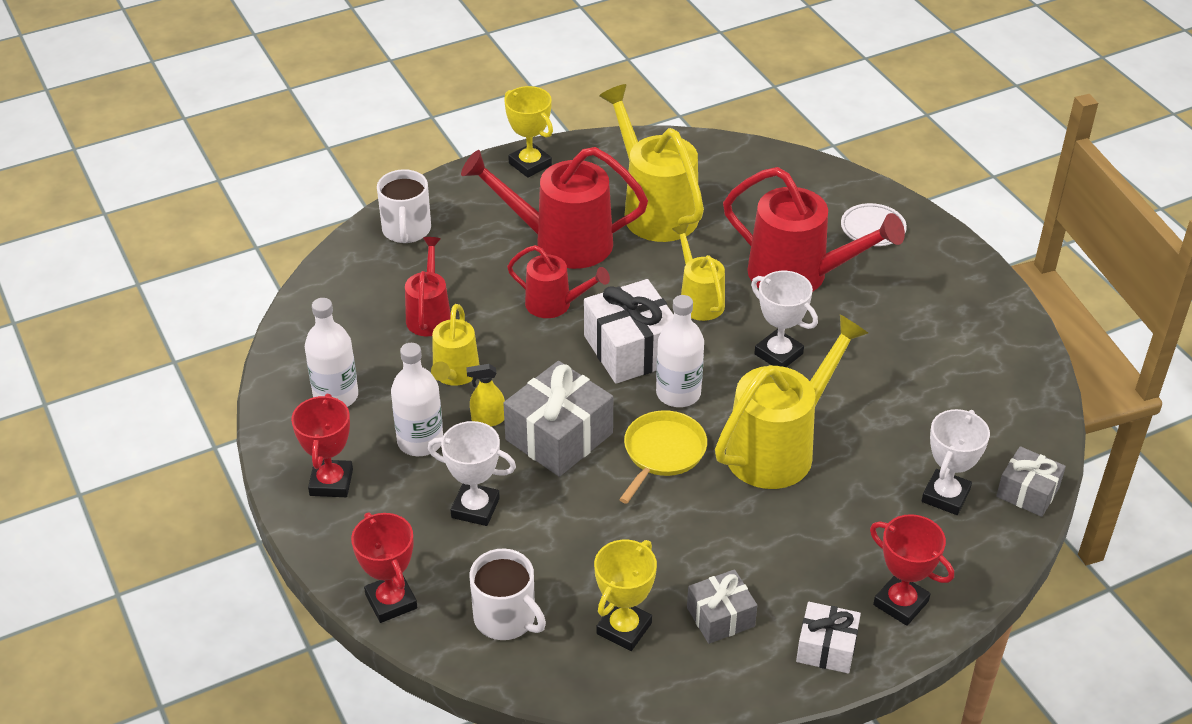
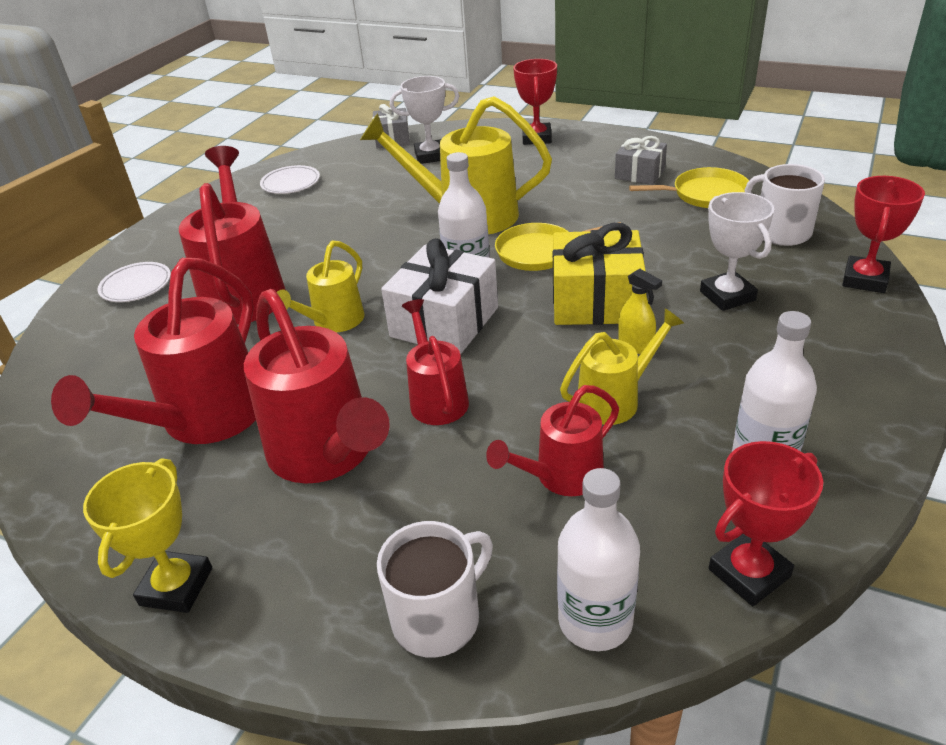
camera: 125 degrees left, 5 degrees down
(331, 482) = (844, 383): red trophy -> red trophy (749, 573)
(420, 441) = (718, 365): white bottle -> white bottle (595, 621)
(506, 618) = (781, 232): white mug -> white mug turned 45 degrees counterclockwise
(559, 436) = (596, 301): grey gift -> yellow gift
(624, 628) = (706, 194): yellow trophy -> yellow pan
(654, 209) = (203, 420): yellow watering can -> red watering can
(778, 354) = (363, 257): white trophy -> none
(826, 648) = (604, 142): white gift -> none
(986, 373) = (291, 183): none -> white plate

